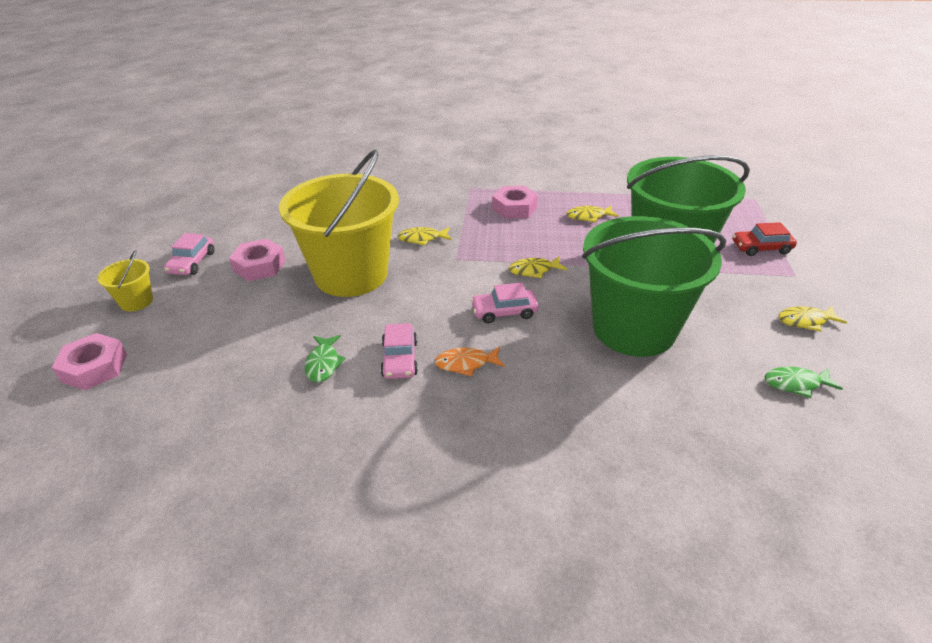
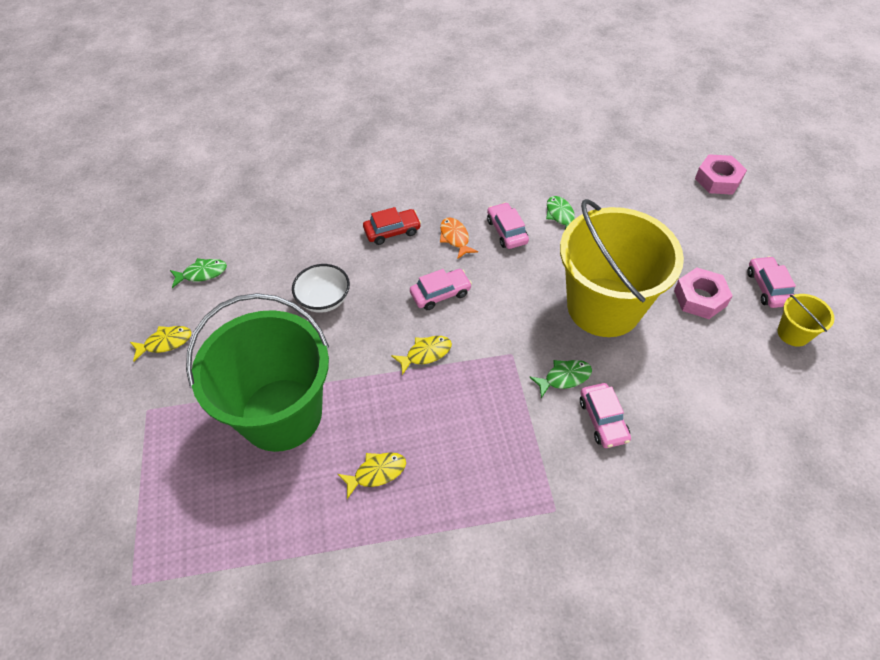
camera: 165 degrees right, 15 degrees up
(136, 301) = (761, 235): yellow bucket -> yellow bucket (793, 333)
(409, 215) = (603, 420): none -> pink car
(422, 239) = (564, 377): yellow fish -> green fish
(466, 364) = (455, 238): orange fish -> orange fish turned 90 degrees counterclockwise
(514, 208) = (477, 470): pink nut -> none
(634, 328) = (324, 300): green bucket -> white bowl
(761, 248) = (167, 454): red car -> red car (392, 231)

